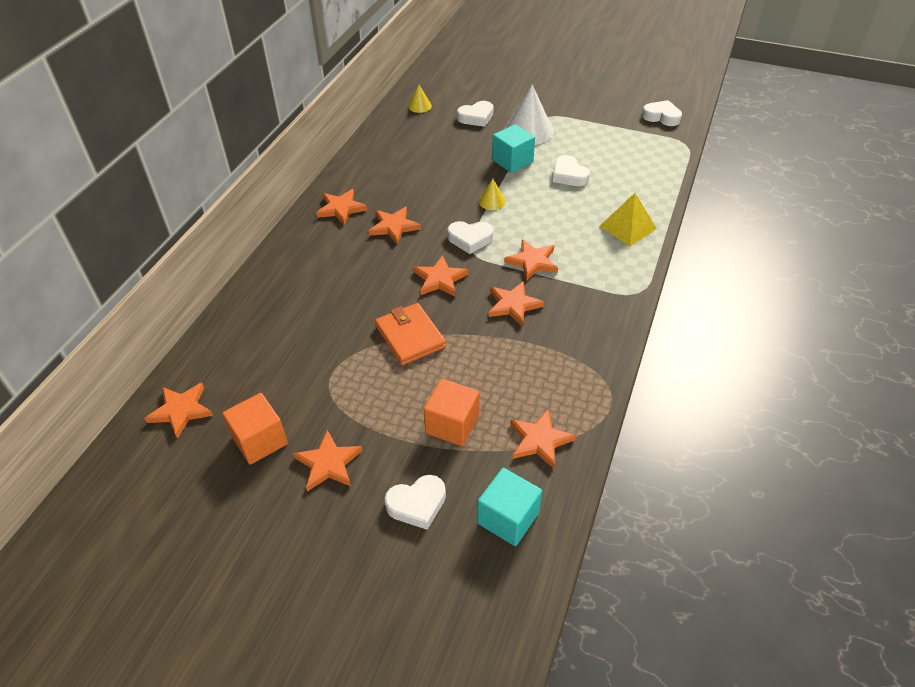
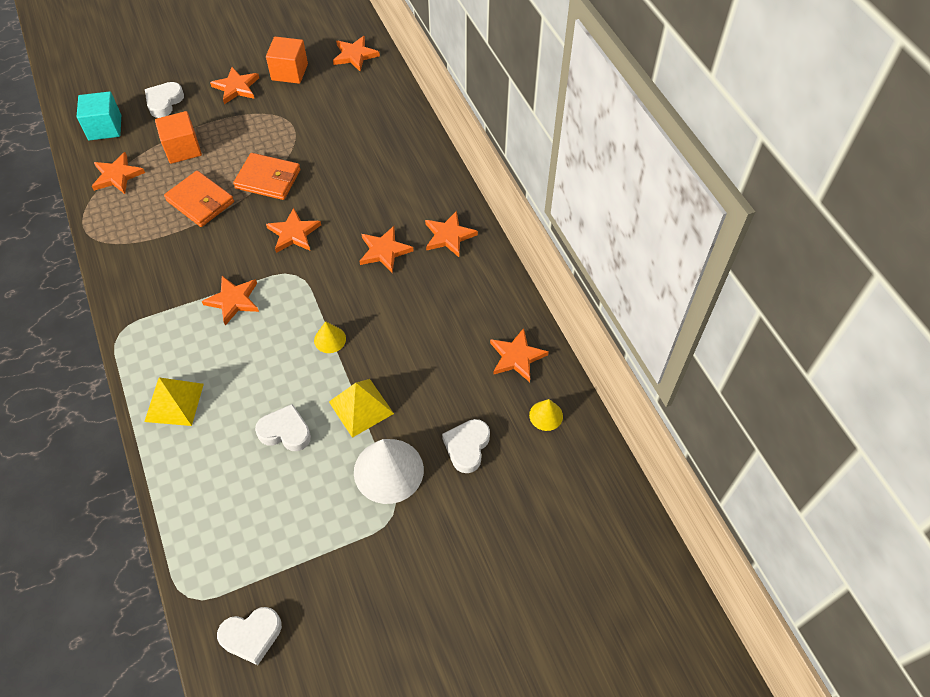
camera: 135 degrees right, 10 degrees up
(470, 239) = (307, 285): white heart -> none
(485, 356) = (200, 201): none -> orange wallet
(512, 161) = (361, 407): turquoise cube -> yellow pyramid
(513, 305) = (215, 252): orange star -> orange star (516, 357)

